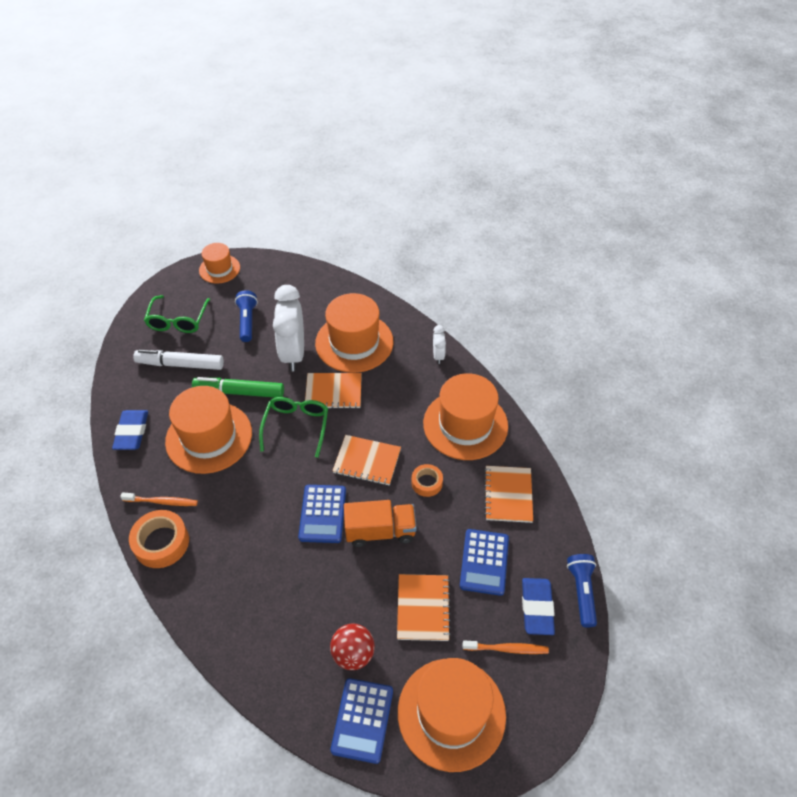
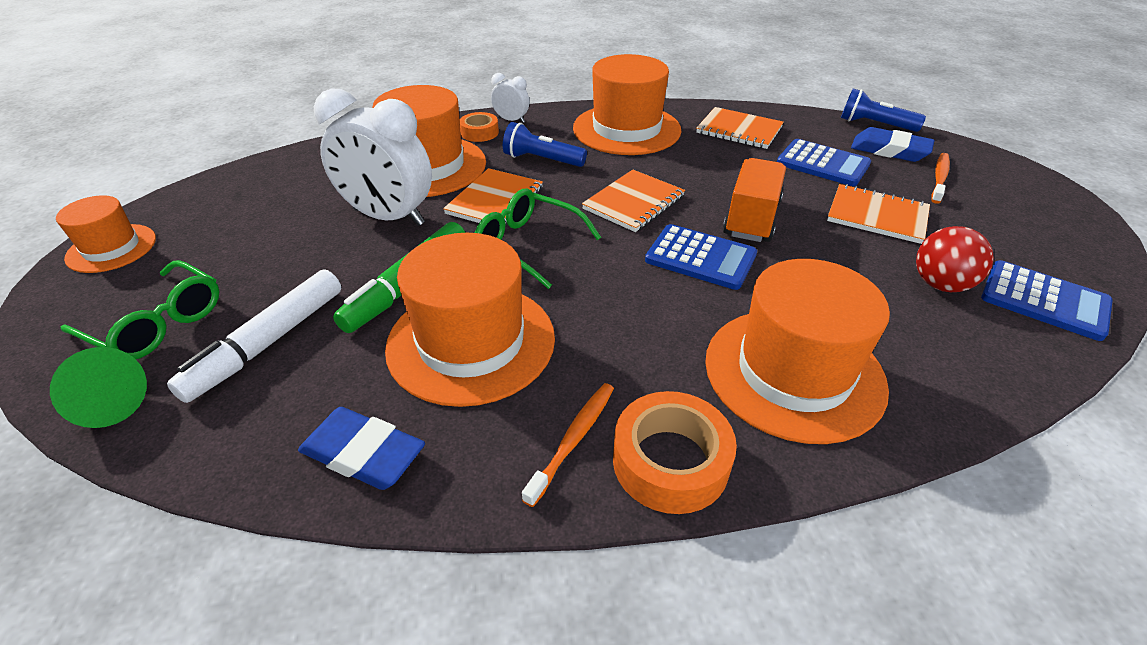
camera: 65 degrees left, 10 degrees down
(130, 338) = (107, 403): none -> green cone
(247, 321) = (269, 245): blue flashlight -> blue flashlight (541, 160)
(427, 483) = (694, 171): orange tape -> orange tape (479, 132)
(451, 713) = (1025, 231): orange hat -> orange hat (794, 372)

